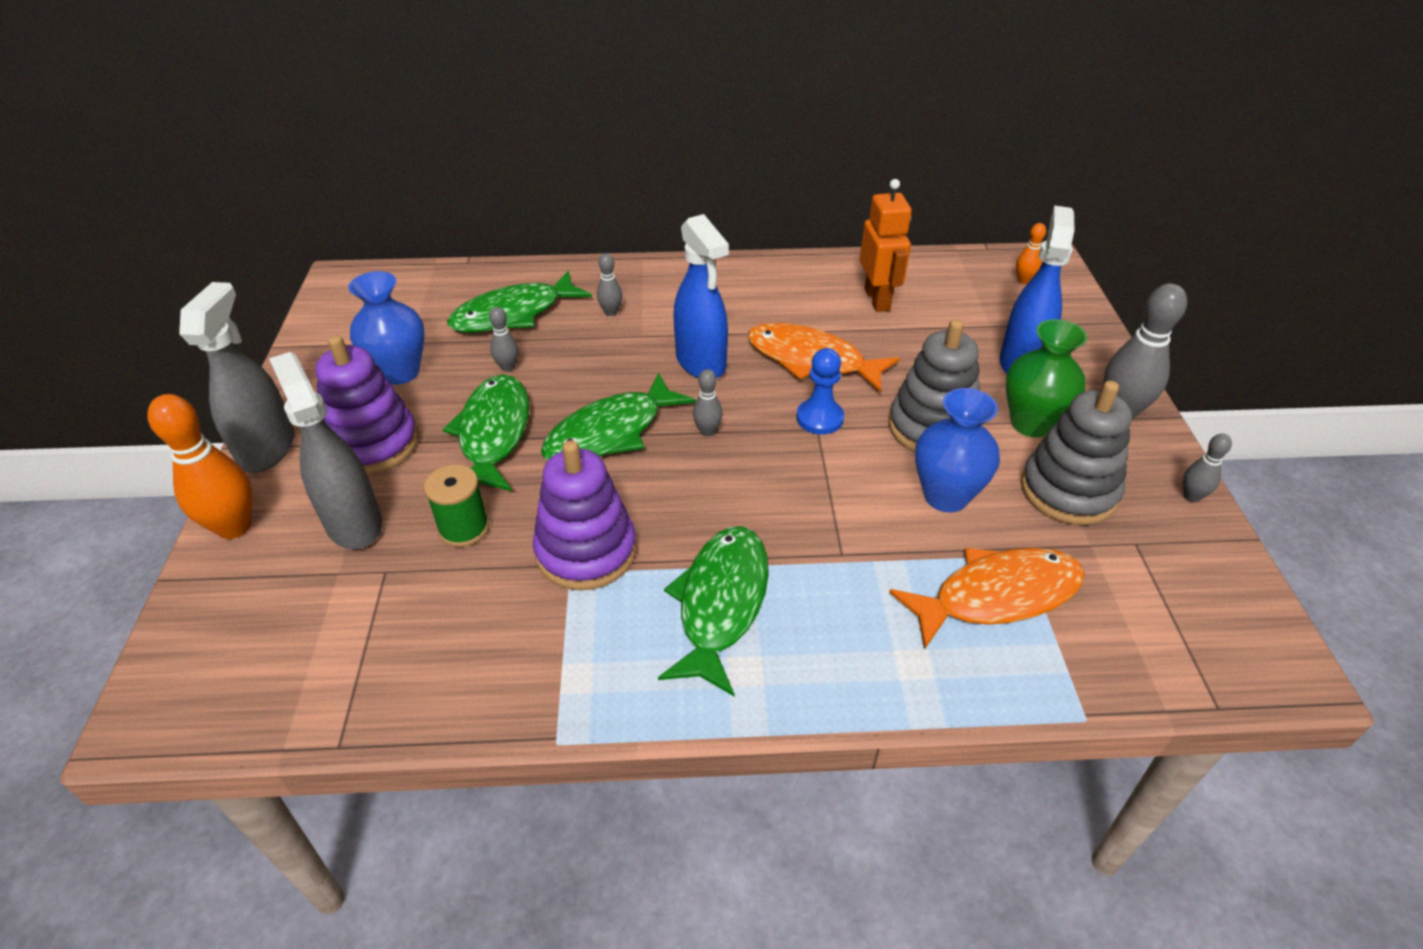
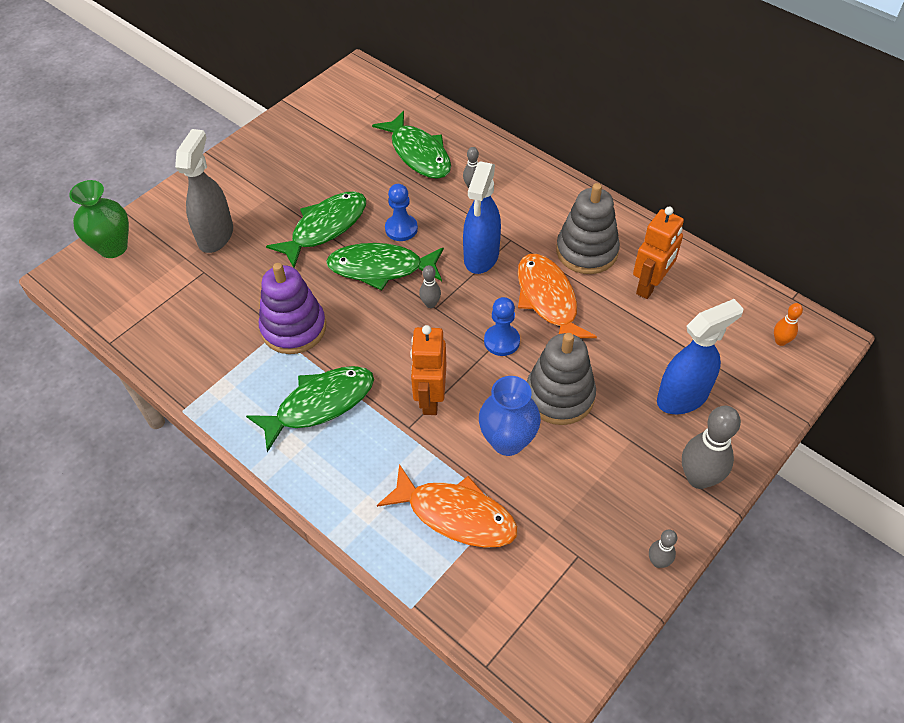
camera: 45 degrees right, 10 degrees up
(234, 527) = (170, 202): orange bowling pin -> none
(268, 448) = (222, 165): grey spray bottle -> none
(373, 444) = (266, 195): purple stacking toy -> none
(400, 372) = (322, 157): blue vase -> none
(464, 528) = (256, 274): green spool -> none
(508, 367) = (376, 189): grey bowling pin -> none
(514, 314) = (418, 153): green fish -> green fish turned 135 degrees counterclockwise
(584, 386) = (401, 229): none -> blue pawn
(825, 512) = (430, 398): none -> orange robot
(1031, 423) = (626, 440): green vase -> green vase (113, 247)
(1068, 491) = (584, 496): grey stacking toy -> grey stacking toy (586, 251)

